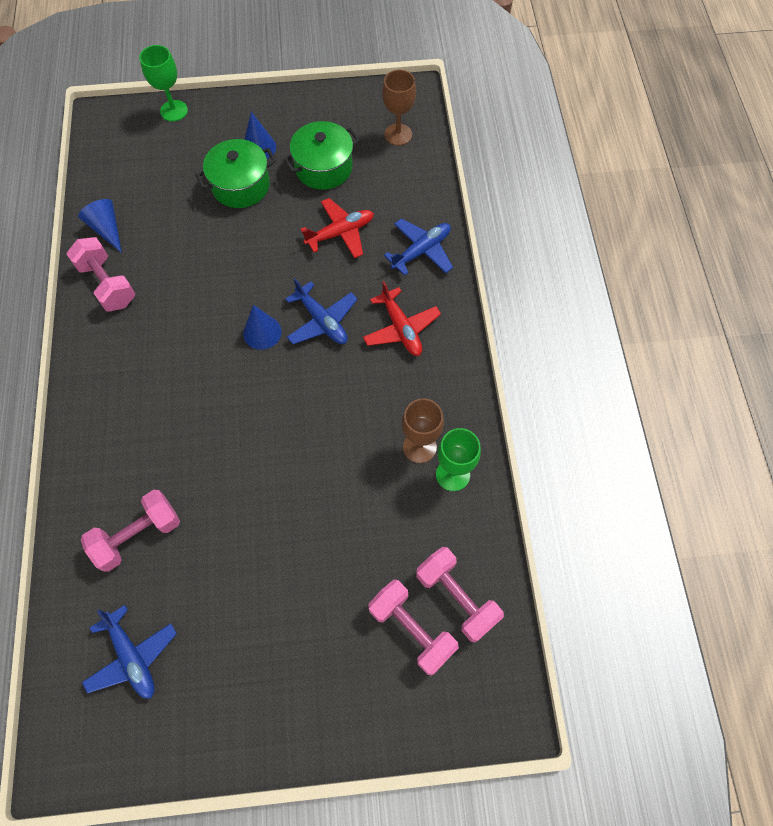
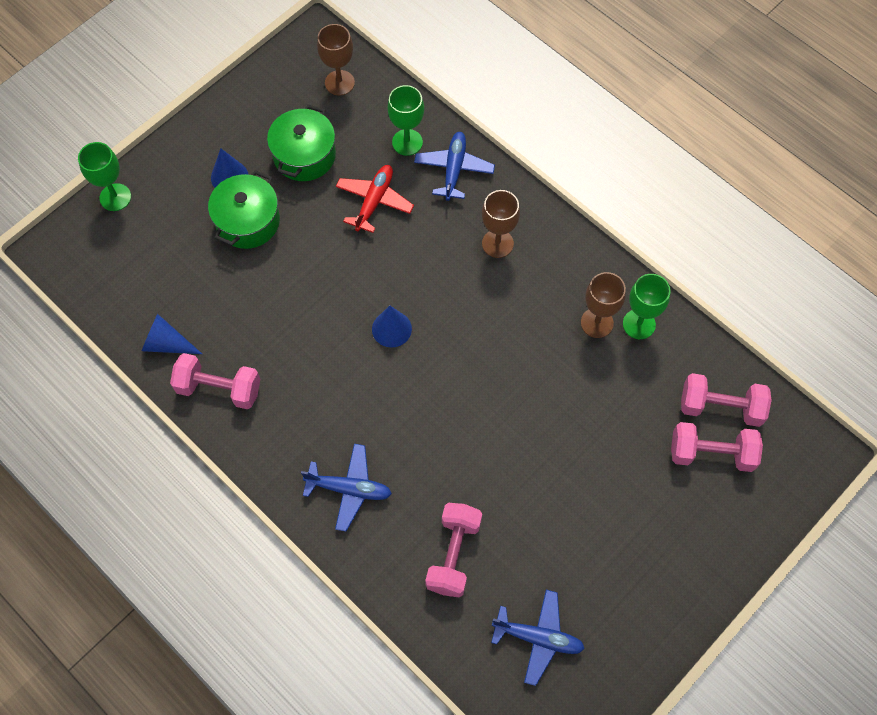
camera: 40 degrees left, 0 degrees up
(322, 321) = (430, 284): blue plane -> blue plane (349, 489)
(401, 328) = (497, 243): red plane -> brown goblet
(406, 208) = (407, 142): none -> green goblet

